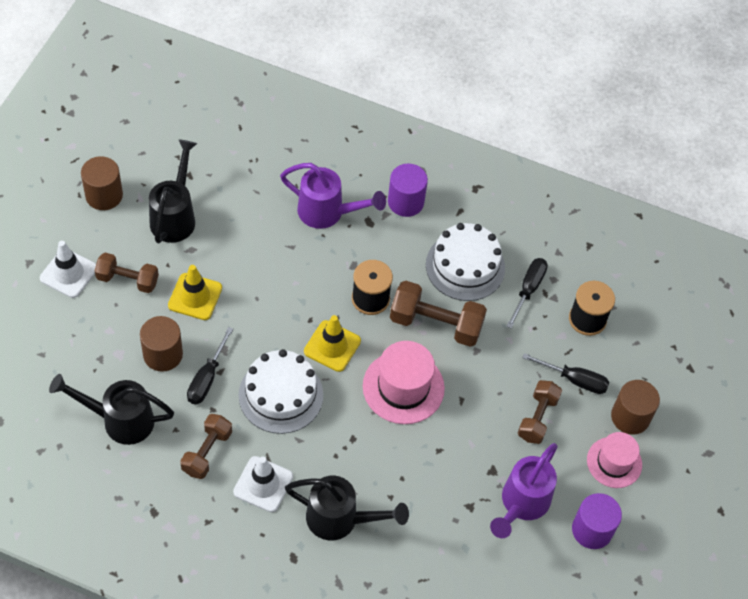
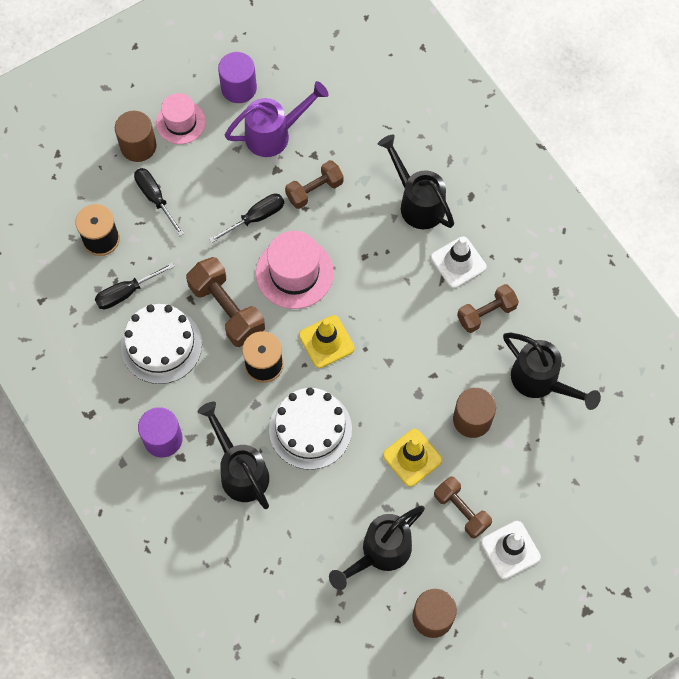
camera: 140 degrees left, 10 degrees up
(207, 378) = (448, 375): black screwdriver -> black screwdriver (256, 217)
(281, 395) = (397, 325): white cake -> white cake (310, 429)
(328, 213) = (240, 470): purple watering can -> black watering can
(537, 418) = (209, 187): brown dumbbell -> brown dumbbell (314, 190)

